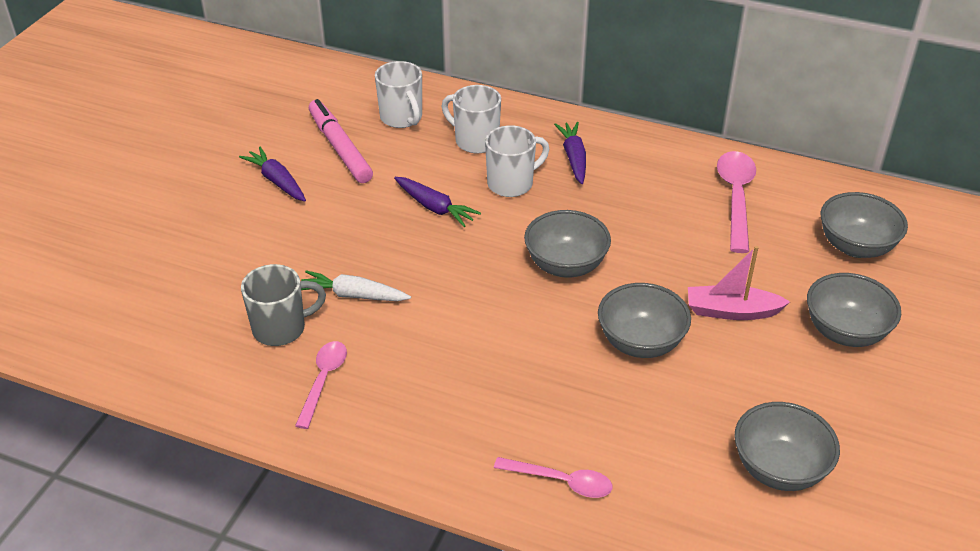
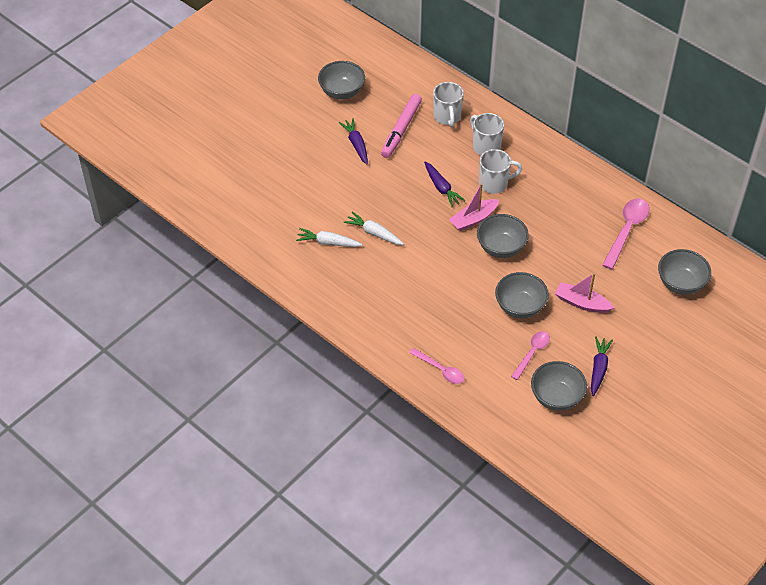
camera: 20 degrees right, 10 degrees up
(281, 328) = (328, 242): grey mug -> white carrot
(323, 380) = (340, 280): pink spoon -> pink spoon (532, 353)
(340, 148) = (401, 130): pink marker -> pink marker turned 150 degrees counterclockwise
(504, 237) = (473, 219): none -> pink boat
(574, 158) = (541, 175): purple carrot -> purple carrot (598, 368)
(845, 332) = (640, 334): grey bowl -> grey bowl (342, 92)

